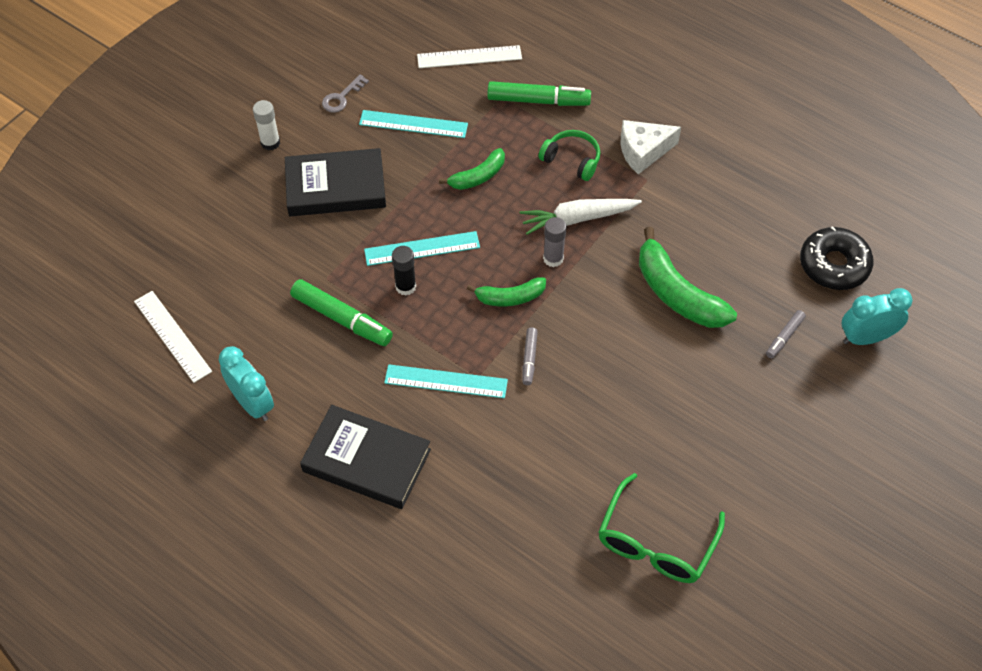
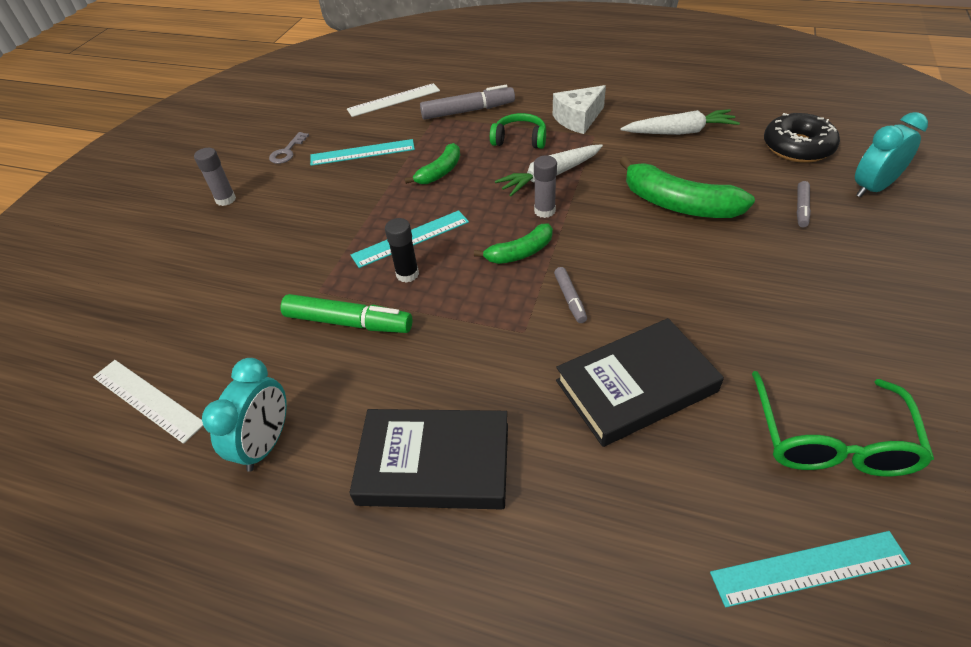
camera: 15 degrees left, 10 degrees down
(252, 403) = (266, 443): turquoise clock -> turquoise clock turned 75 degrees clockwise
(270, 143) = (226, 199): white glue stick -> grey glue stick
(336, 187) = (303, 215): black book -> black book (636, 386)
(446, 381) = (491, 347): turquoise ruler -> turquoise ruler (809, 568)
(538, 100) = (468, 111): green marker -> grey marker
(733, 205) = (679, 132): none -> white carrot

